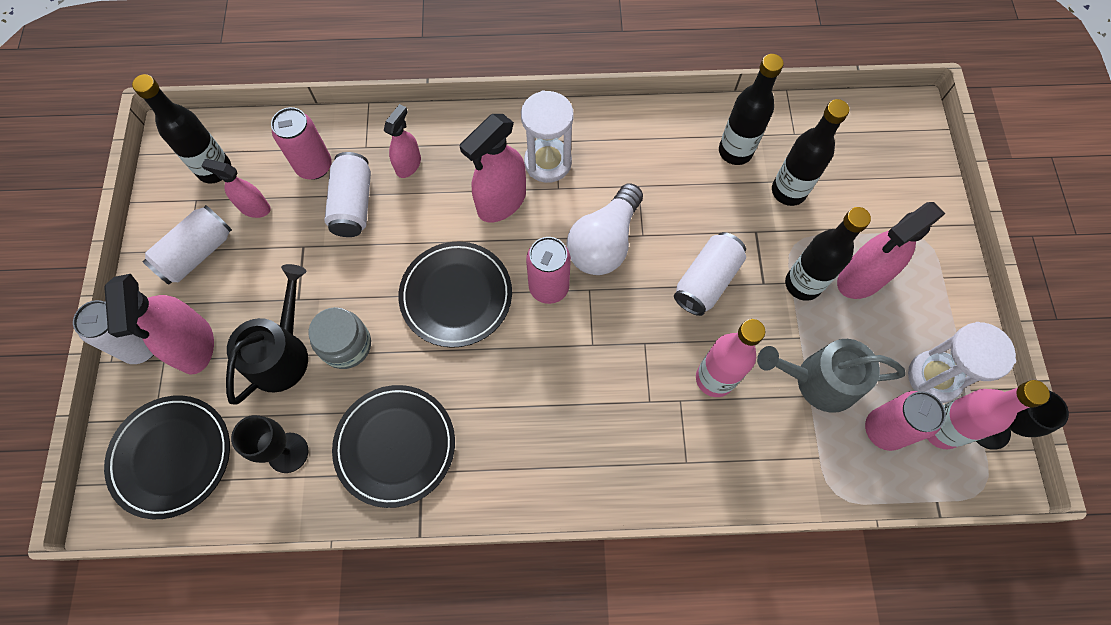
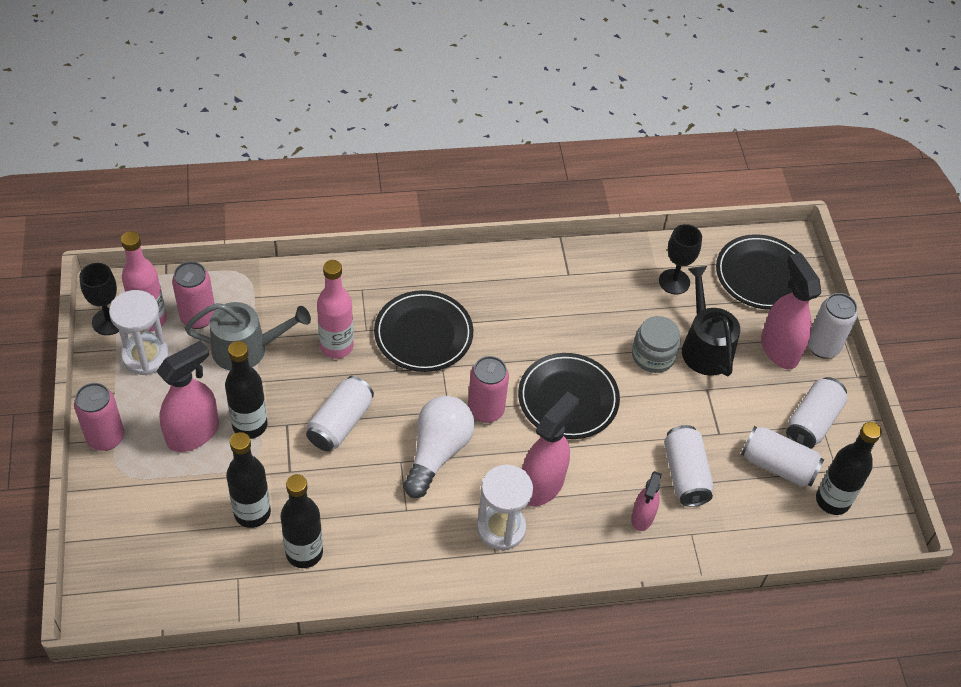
camera: 170 degrees right, 15 degrees down
(254, 208) = (778, 466): pink spray bottle -> white can
(282, 353) = (705, 347): black watering can -> black watering can turned 150 degrees clockwise
(314, 166) = (736, 510): pink can -> pink can (106, 437)
(395, 446) = (592, 289): black plate -> black plate (423, 334)

